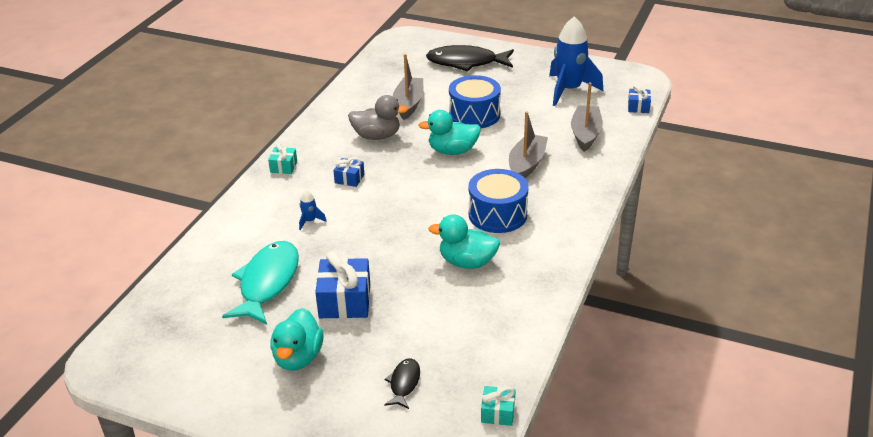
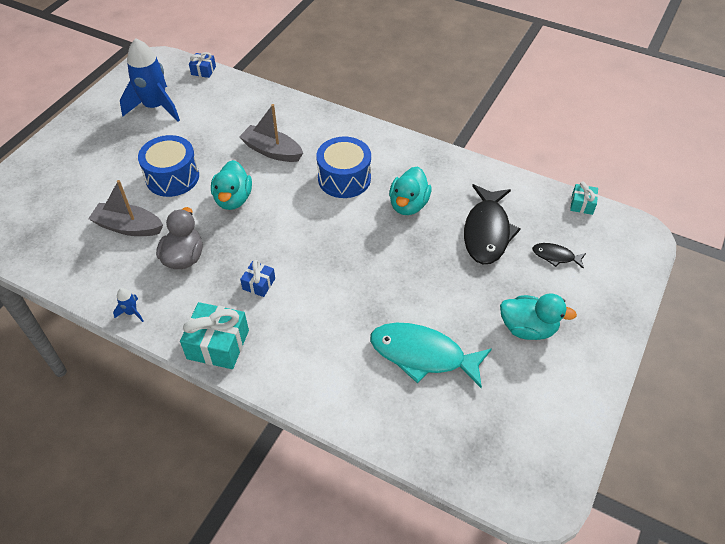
camera: 85 degrees left, 15 degrees up
(283, 167) = (218, 344): turquoise gift -> turquoise gift, size x1.83
(310, 221) = (327, 319): blue rocket -> blue rocket (131, 312)
(345, 301) = (454, 292): blue gift -> none
(466, 63) = (62, 173): black fish -> black fish (487, 232)
(585, 134) = (235, 108): grey boat -> none

